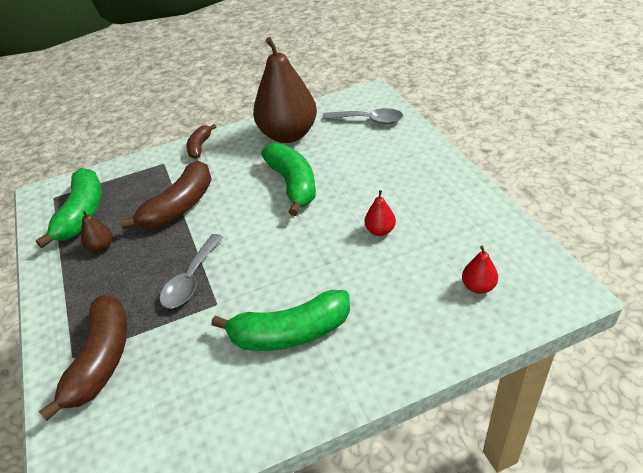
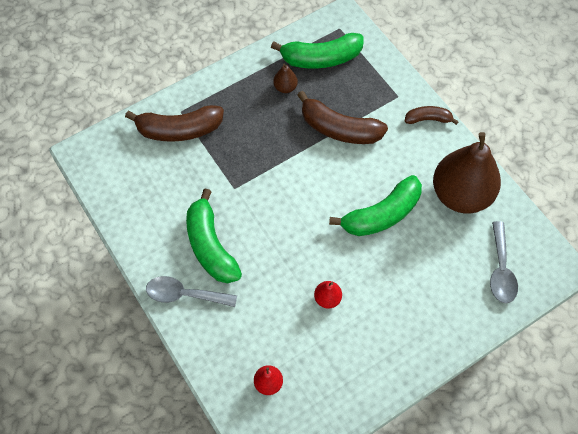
camera: 75 degrees right, 20 degrees up
(191, 279) = (257, 163): grey spoon -> grey spoon (185, 294)

